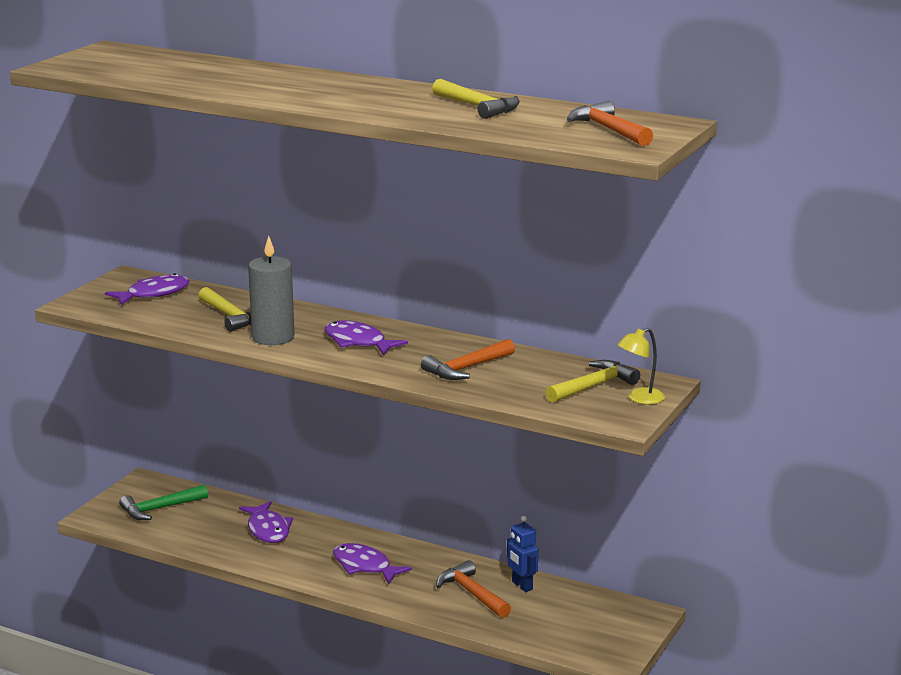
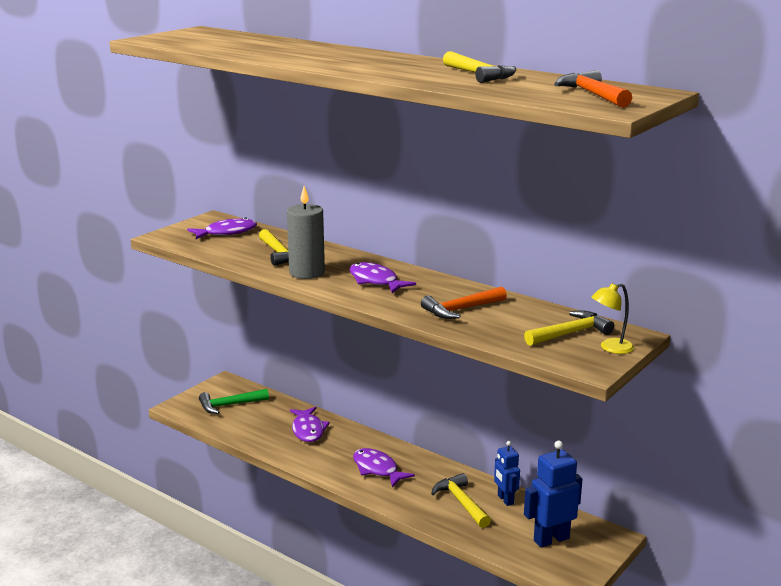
camera: 10 degrees right, 0 degrees up
(472, 593) = (461, 502): orange hammer -> yellow hammer
(581, 622) = (551, 539): none -> blue robot

